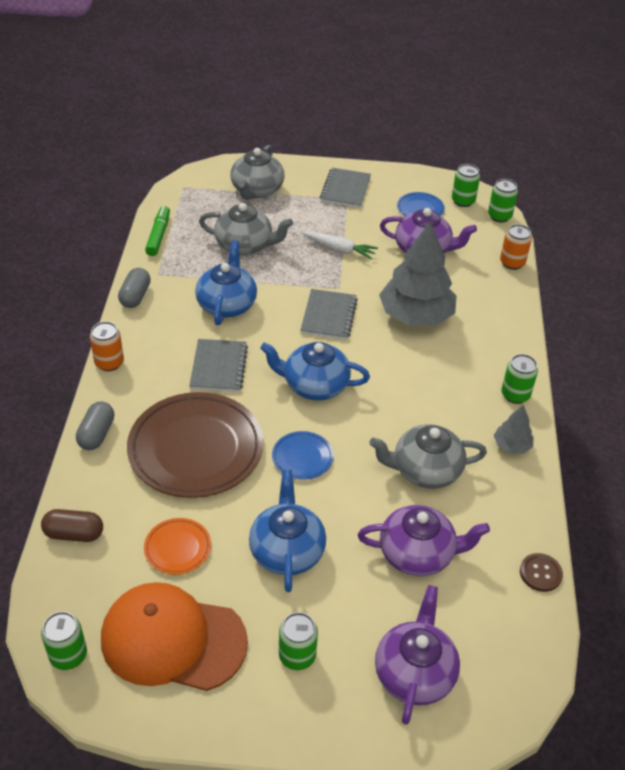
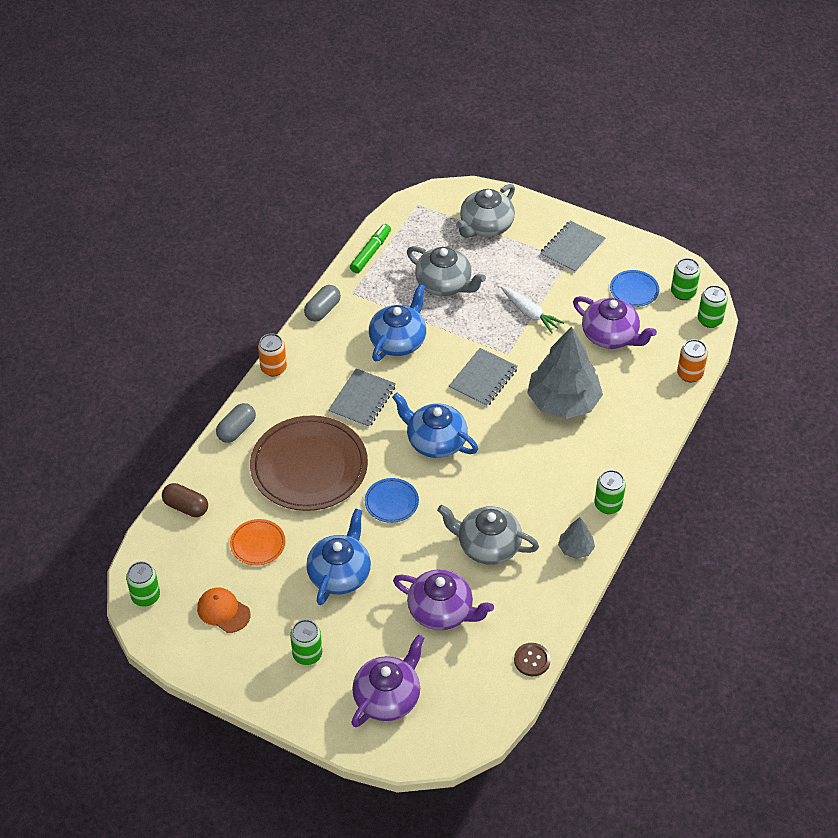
camera: 25 degrees right, 5 degrees up
(173, 640) = (223, 611): orange cap -> orange cap, size x0.49

